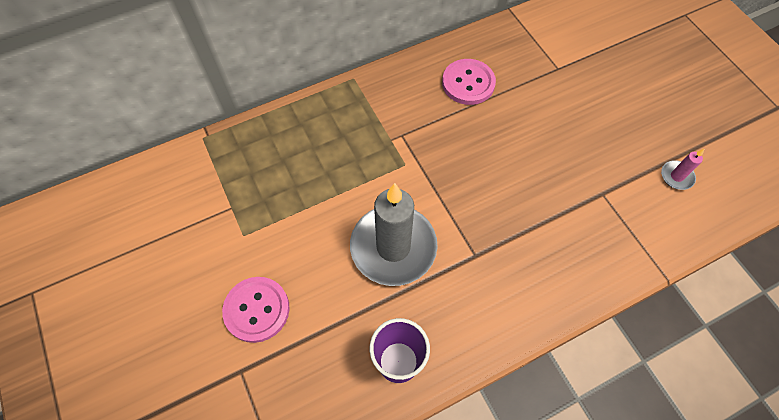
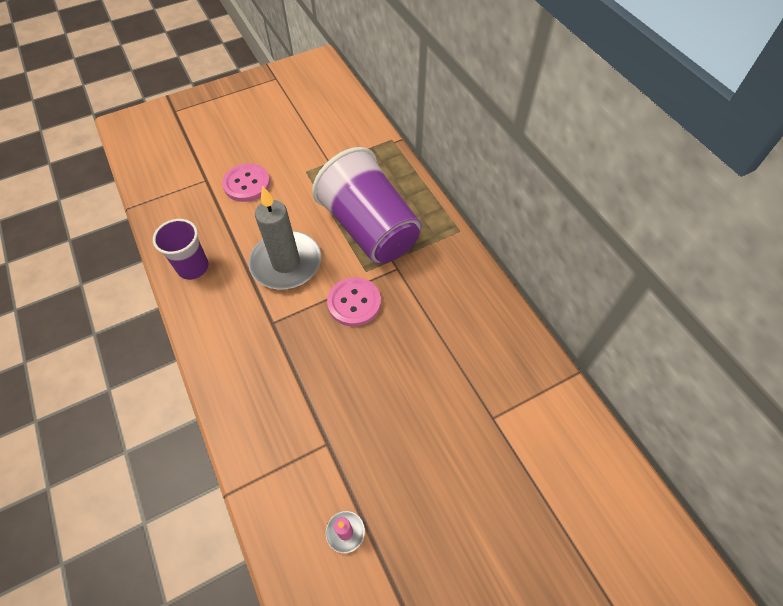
camera: 90 degrees right, 5 degrees down
(347, 160) = (370, 229): none -> purple cup
(468, 83) = (462, 325): pink button -> pink button (354, 303)

